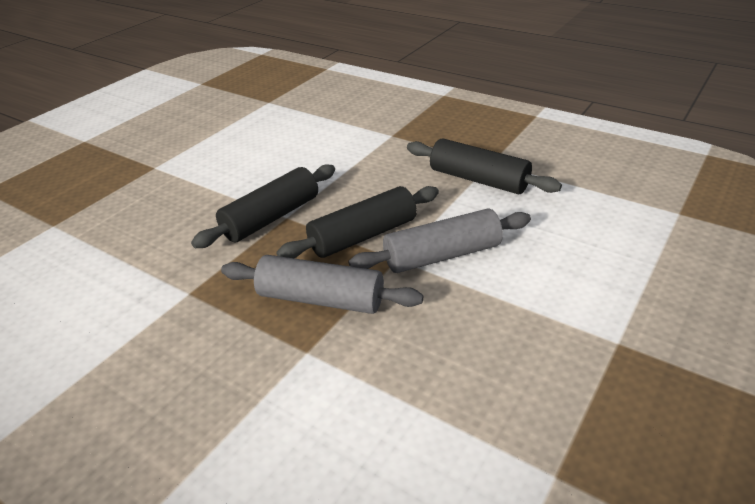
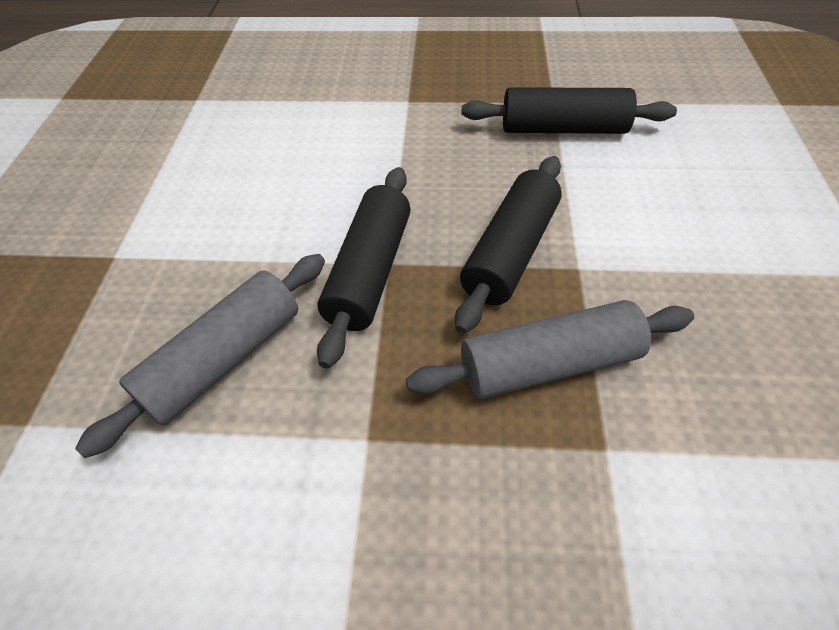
camera: 30 degrees left, 15 degrees up
(442, 255) = (622, 242): grey rolling pin -> grey rolling pin (224, 359)

